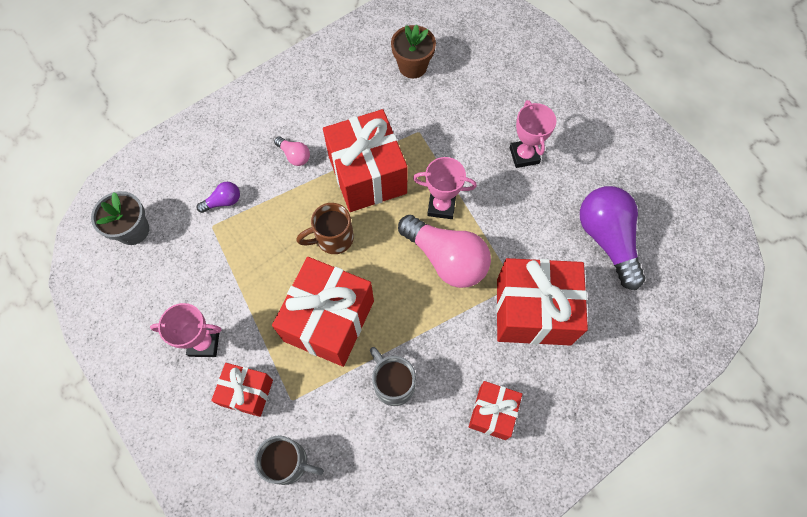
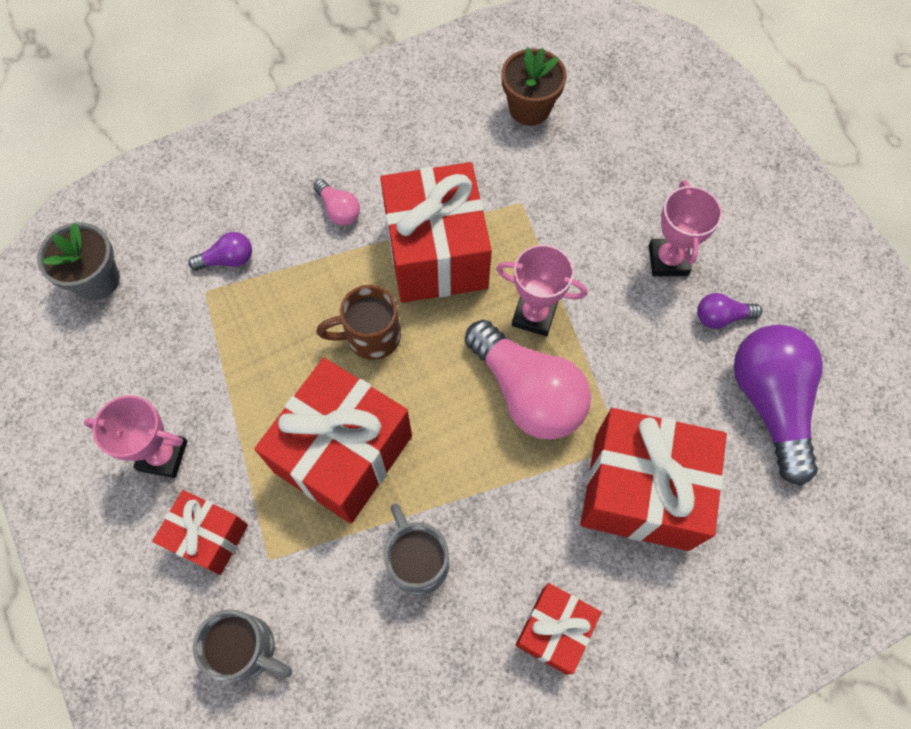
camera: 10 degrees right, 0 degrees up
(565, 188) = (721, 317): none -> purple light bulb

